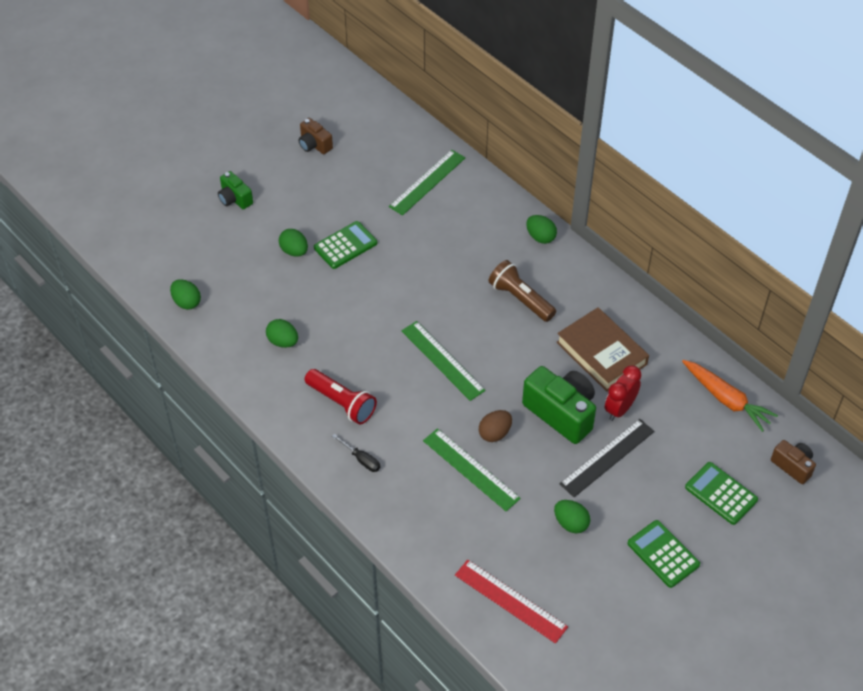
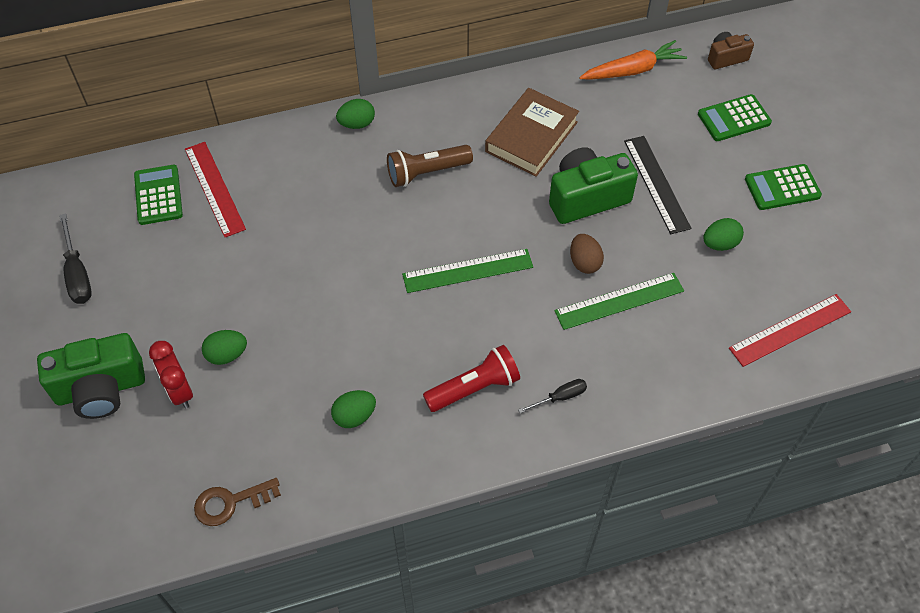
camera: 65 degrees left, 5 degrees up
(186, 302) = (230, 502): green egg -> brown key
(235, 199) = (101, 389): green camera -> green camera, size x1.82
(314, 145) = (77, 274): brown camera -> black screwdriver
(345, 245) = (253, 300): green calculator -> green calculator (158, 195)
(427, 182) = (214, 188): green ruler -> red ruler
(601, 353) = (531, 137): brown book -> brown book turned 45 degrees counterclockwise
(619, 409) = (605, 151): red clock -> red clock (180, 391)

